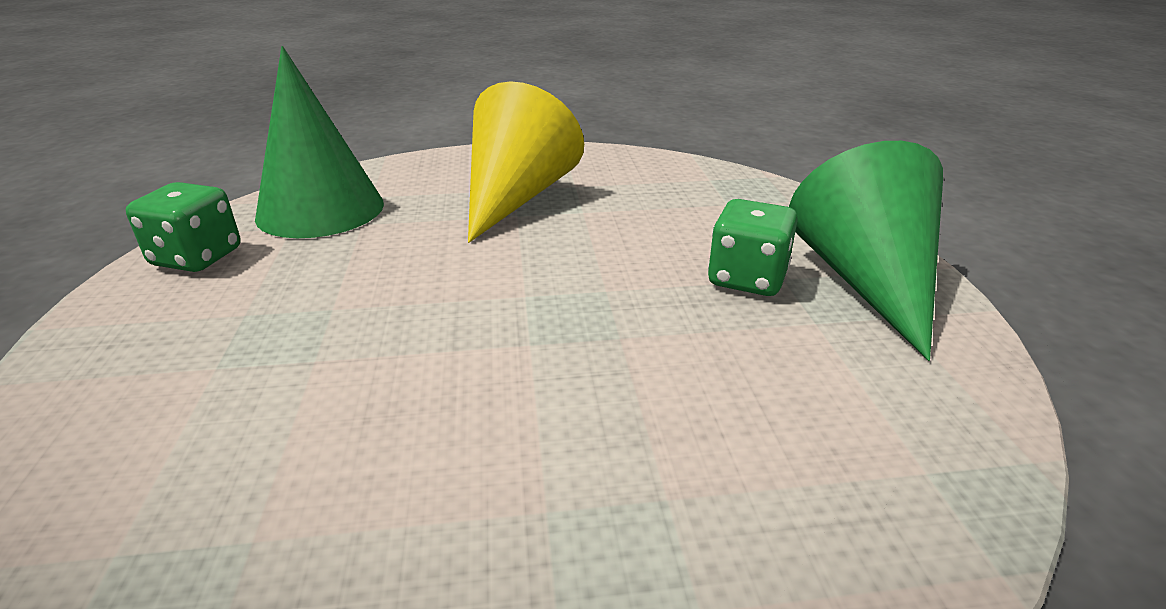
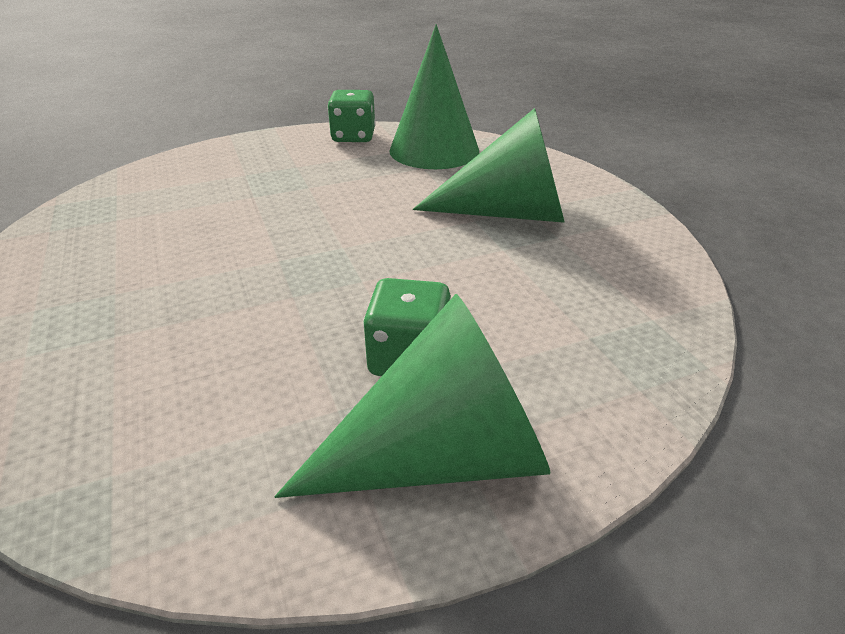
camera: 75 degrees right, 5 degrees up
(516, 197) = (508, 213): yellow cone -> green cone

